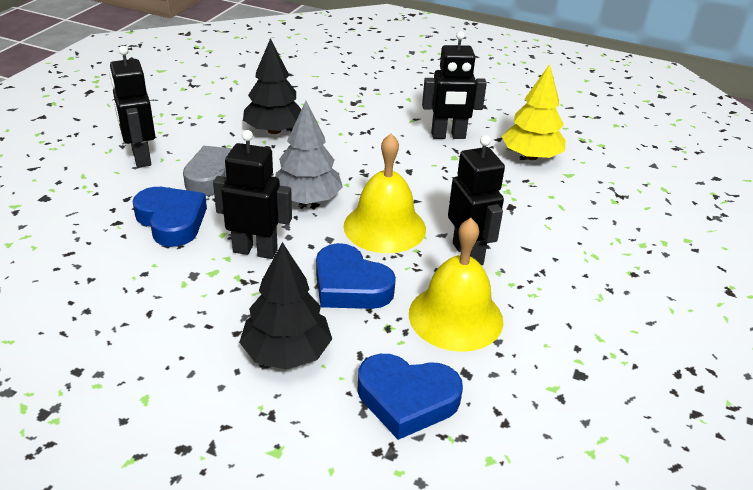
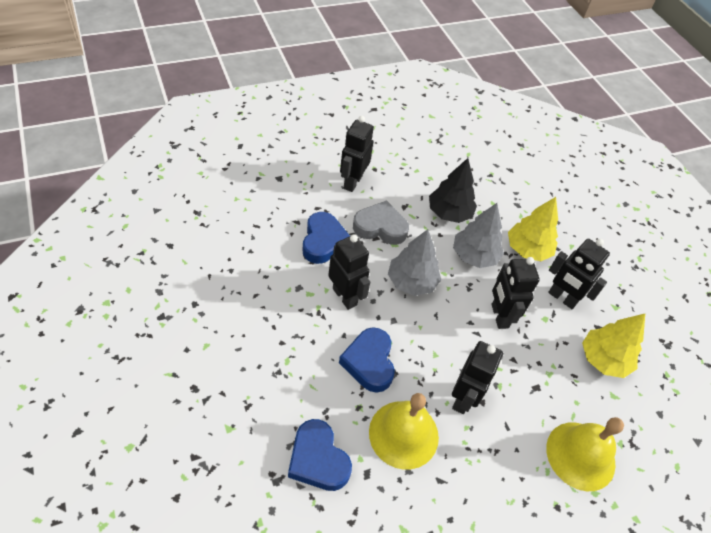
camera: 40 degrees right, 15 degrees up
(287, 353) = (292, 376): black tree -> none
(338, 148) = (474, 256): none -> grey tree
(377, 119) = (527, 249): none -> yellow tree
(384, 227) = (435, 338): yellow bell -> yellow bell (580, 455)
(417, 177) = (499, 316): none -> black robot

